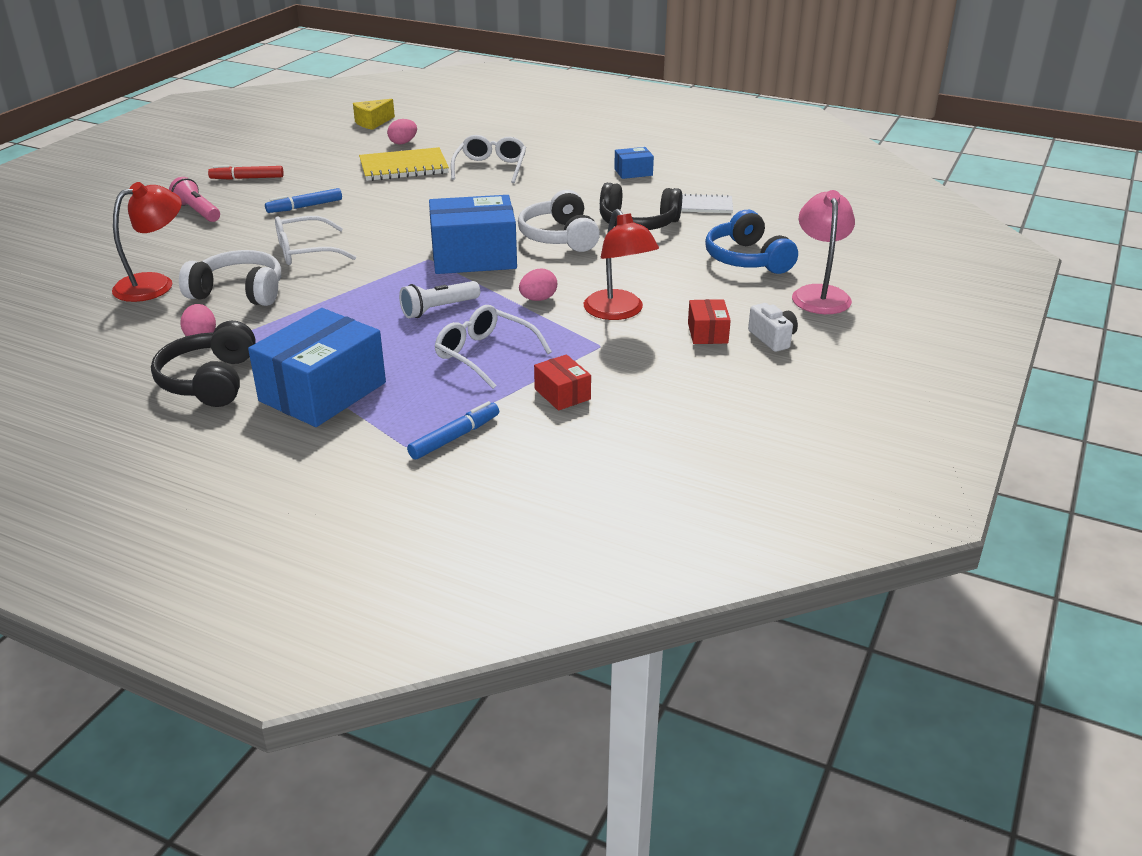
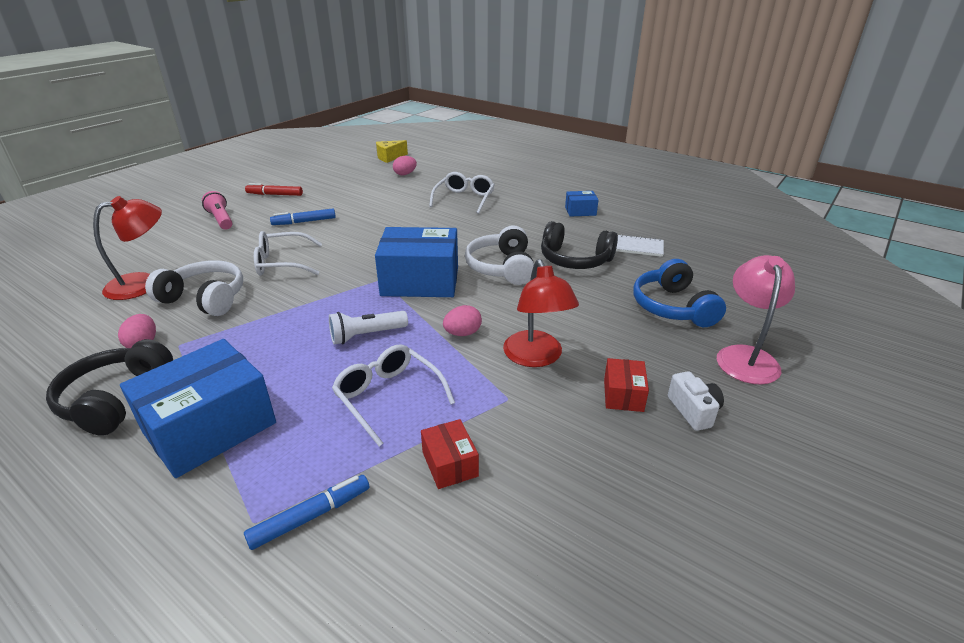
camera: 10 degrees right, 0 degrees up
(404, 167) = (396, 194): yellow notebook -> none

